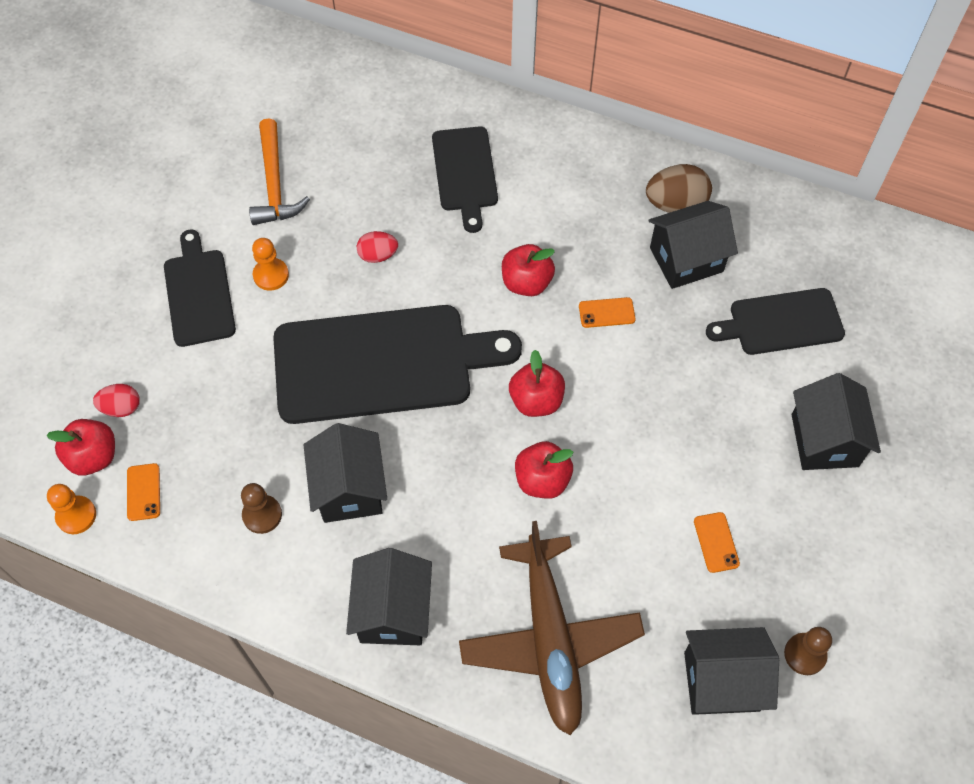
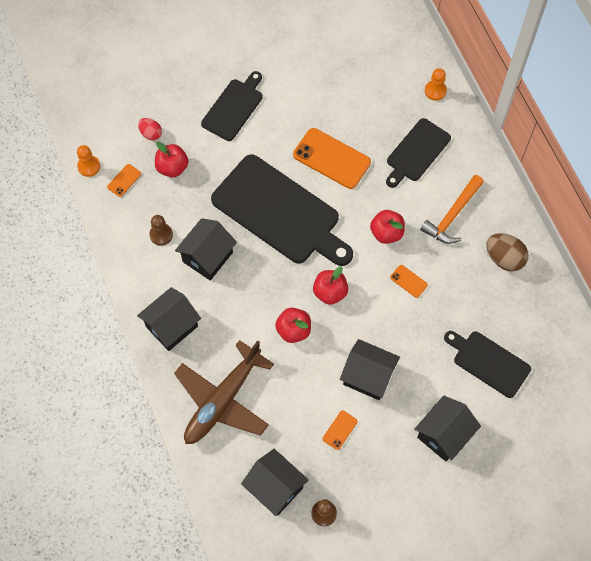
camera: 45 degrees right, 5 degrees up
(93, 457) = (119, 146): red apple -> red apple (172, 167)
(271, 275) = (274, 126): orange pawn -> orange pawn (435, 91)
(274, 183) = (321, 81): orange hammer -> orange hammer (452, 215)
(378, 255) = (331, 158): red egg -> orange phone
(686, 259) = (477, 290): black house -> black house (368, 376)

